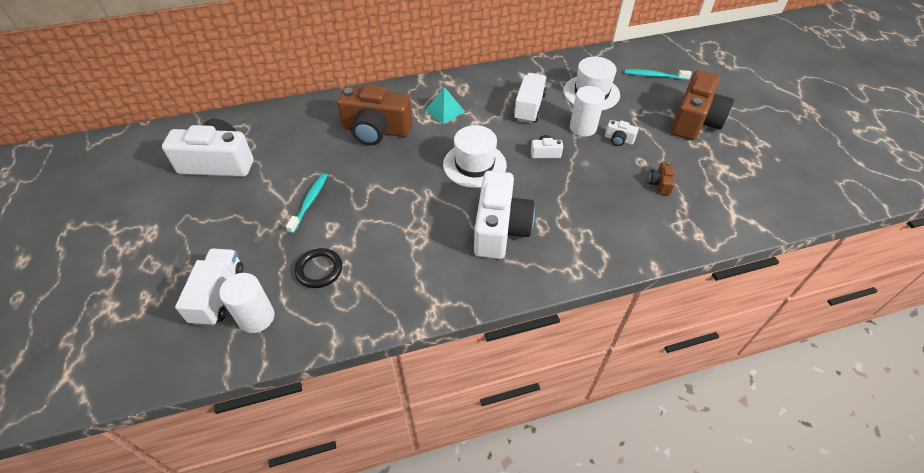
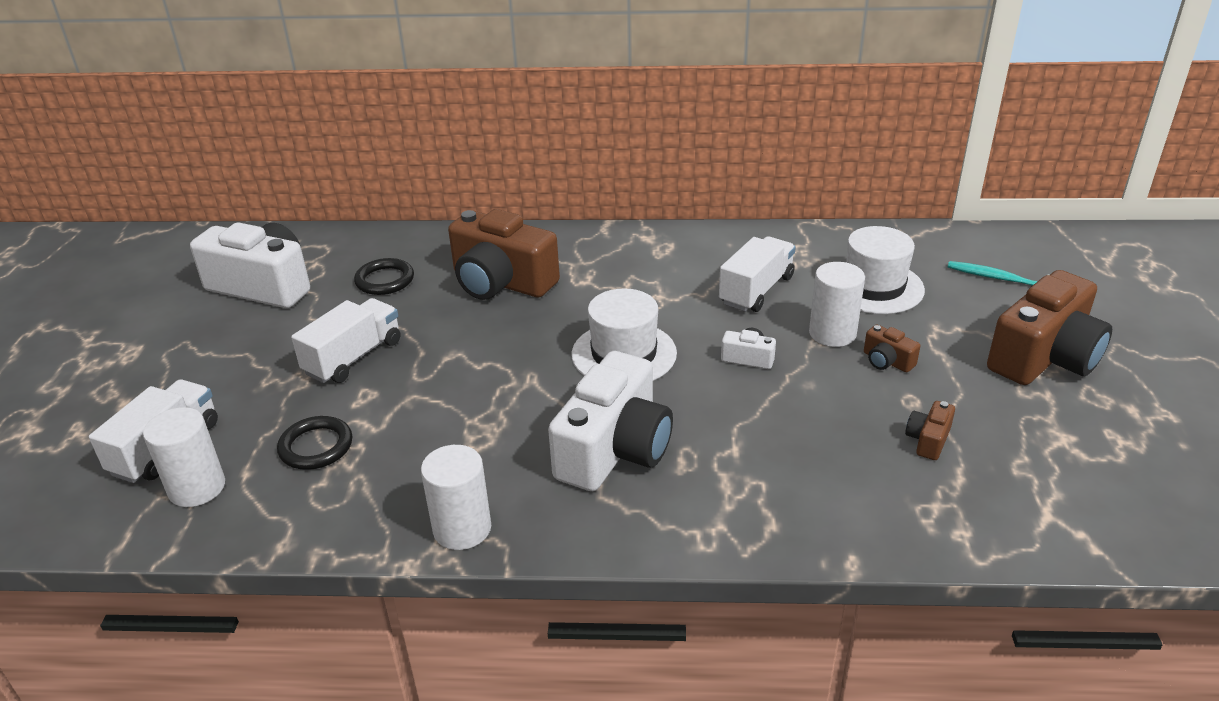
camera: 20 degrees right, 15 degrees down
(300, 143) = (385, 280): none -> black ring
(309, 202) = (353, 357): turquoise toothbrush -> white truck
(438, 301) = (462, 528): none -> white cylinder
(445, 111) = (618, 273): turquoise pyramid -> none
(618, 139) = (887, 361): white camera -> brown camera

